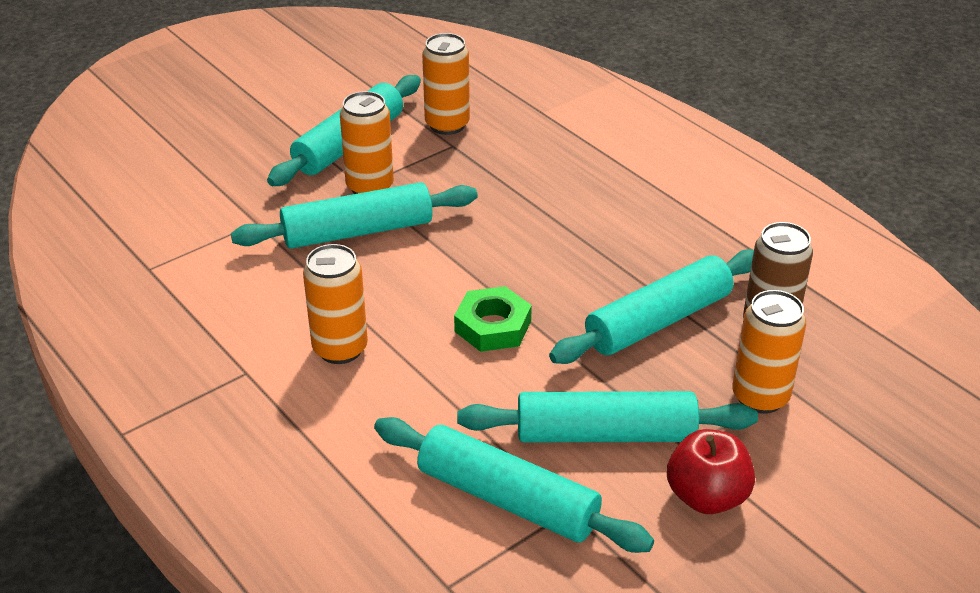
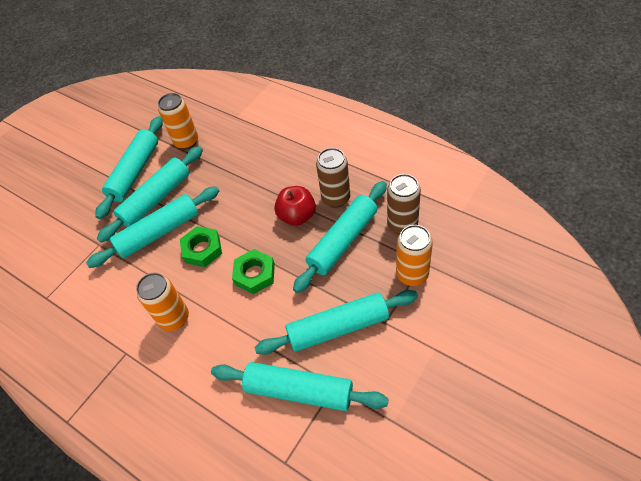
camera: 10 degrees left, 15 degrees up
(370, 187) = (156, 199): orange can -> turquoise rolling pin
(419, 271) = (202, 249): none -> green nut
(668, 261) = (336, 198): none -> brown can
(707, 496) = (404, 351): red apple -> red apple (297, 216)

